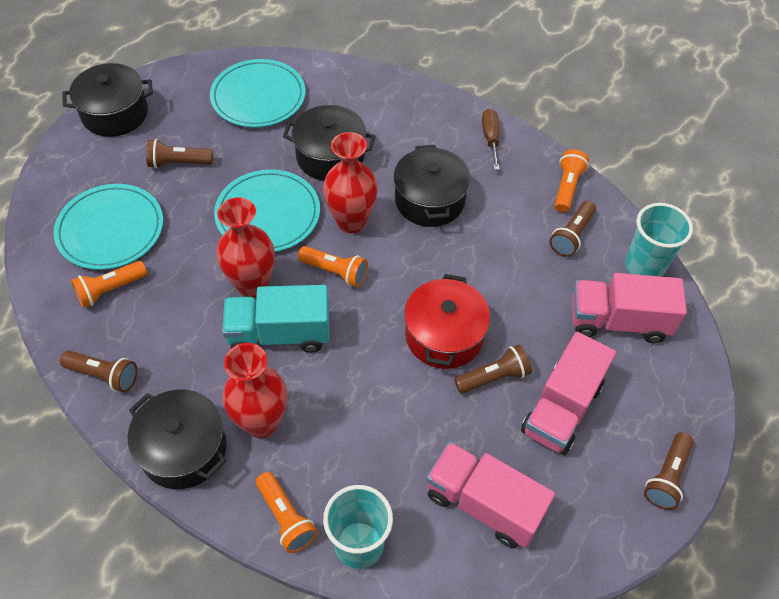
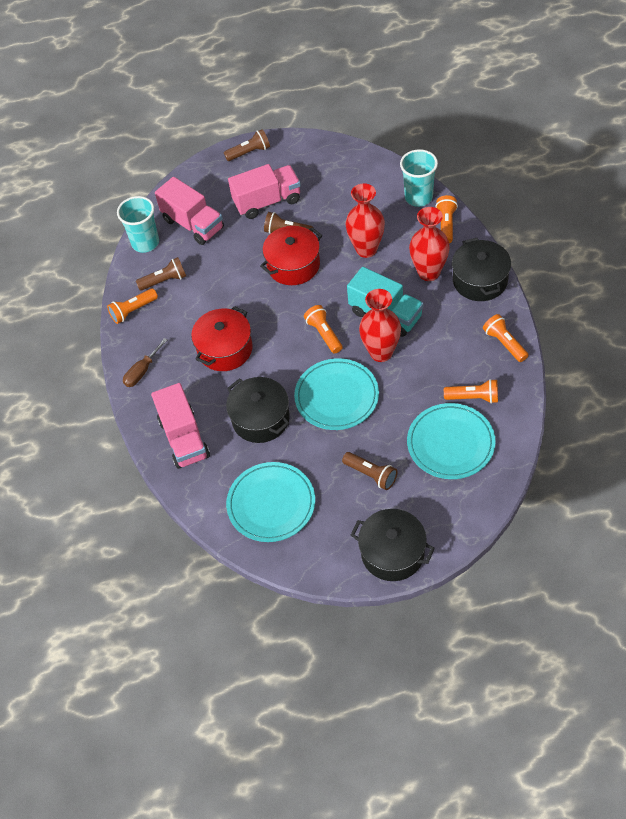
camera: 135 degrees left, 0 degrees up
(104, 375) = (504, 343): brown flashlight -> orange flashlight
(351, 222) = (287, 361): red vase -> red vase (366, 249)
(429, 200) = (225, 349): black pot -> red pot
(483, 503) = (345, 184): pink truck -> pink truck (184, 438)

